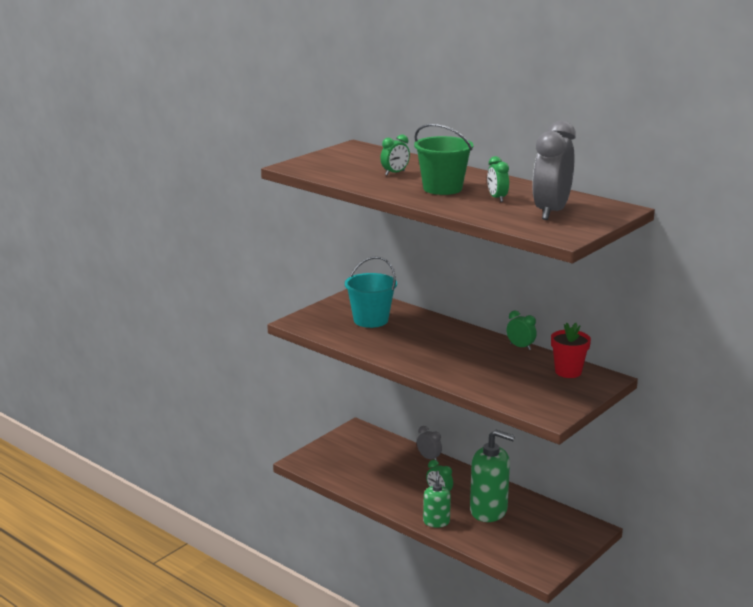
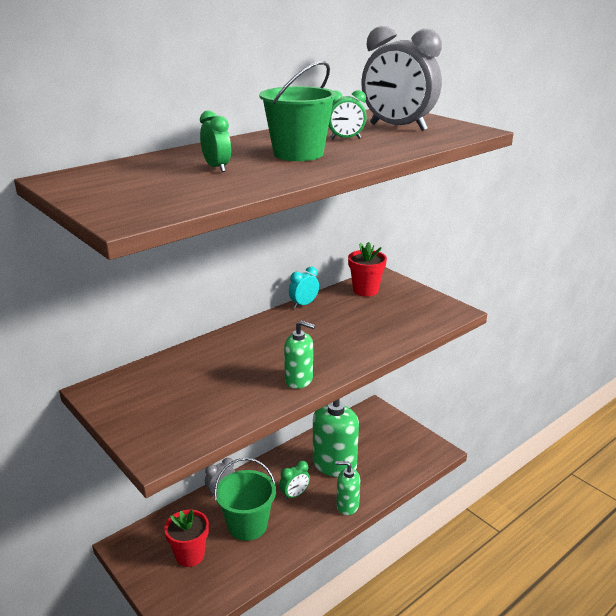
camera: 80 degrees left, 5 degrees up
(356, 456) = (190, 555): none -> red flower pot
(370, 320) = (188, 387): turquoise bucket -> none
(395, 355) = (299, 380): none -> green soap dispenser
(395, 475) = (247, 525): none -> green bucket
(520, 347) = (304, 304): green clock -> turquoise clock

